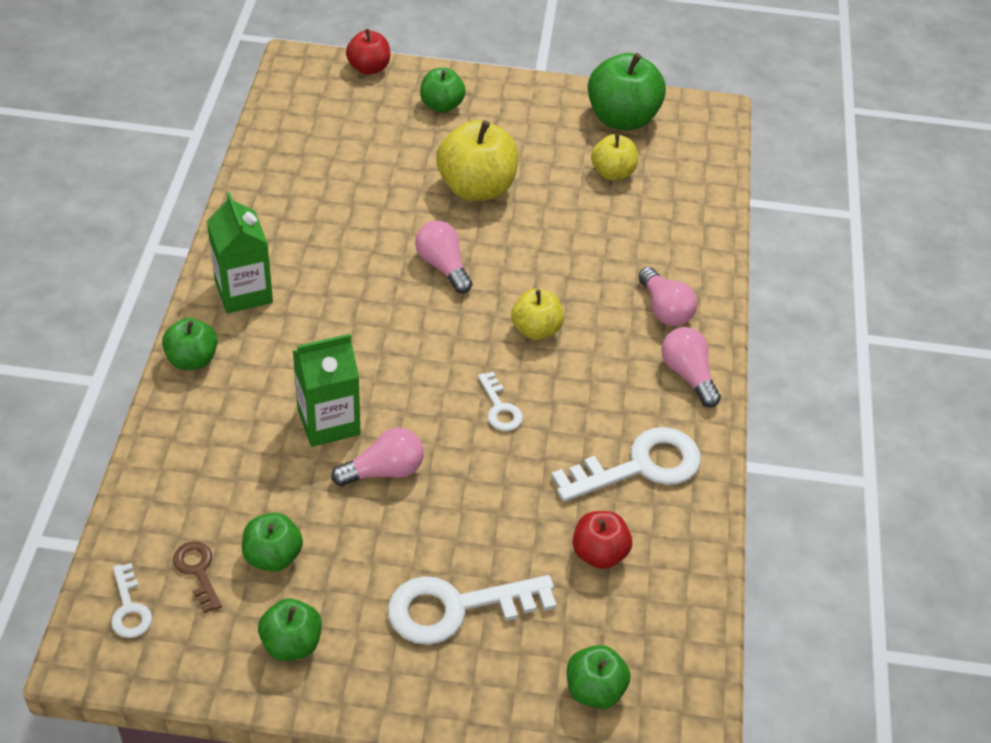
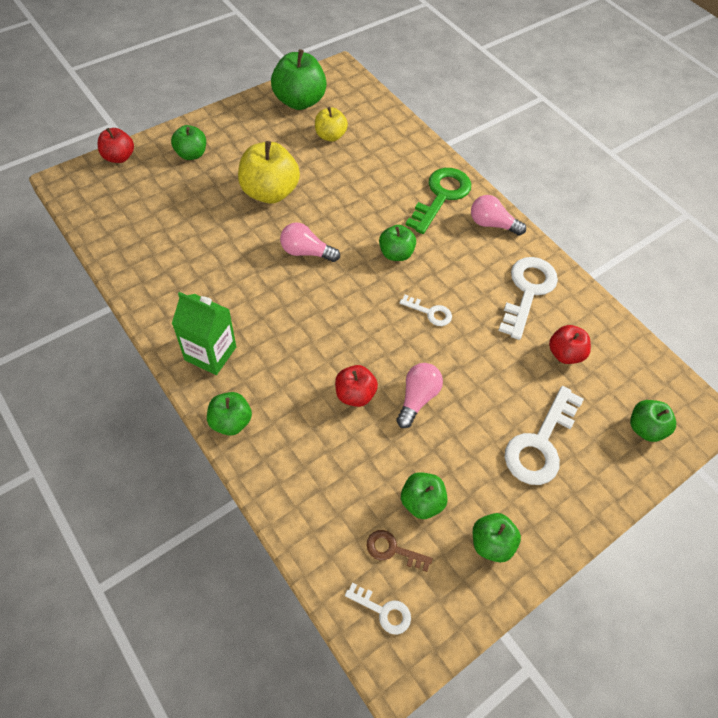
camera: 45 degrees left, 10 degrees up
(328, 422) = (354, 394): green carton -> red apple
(536, 330) = (395, 253): yellow apple -> green apple
(664, 309) = (441, 196): pink light bulb -> green key

